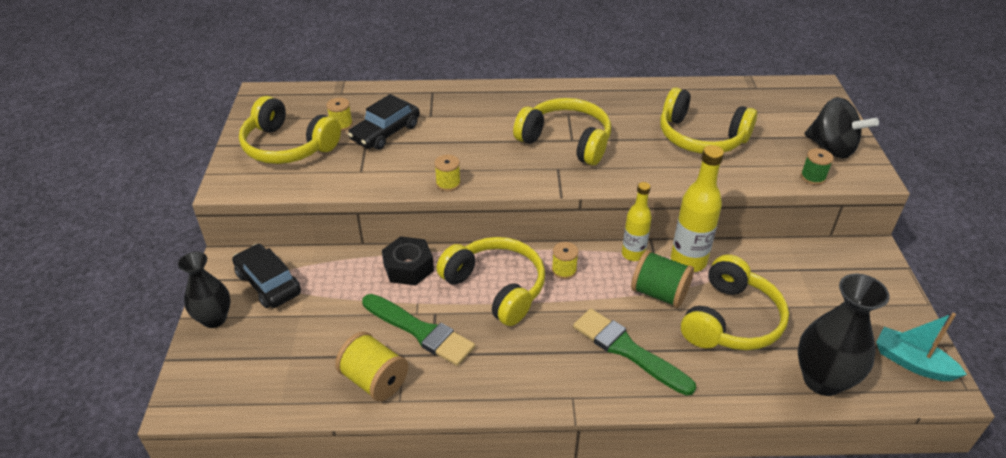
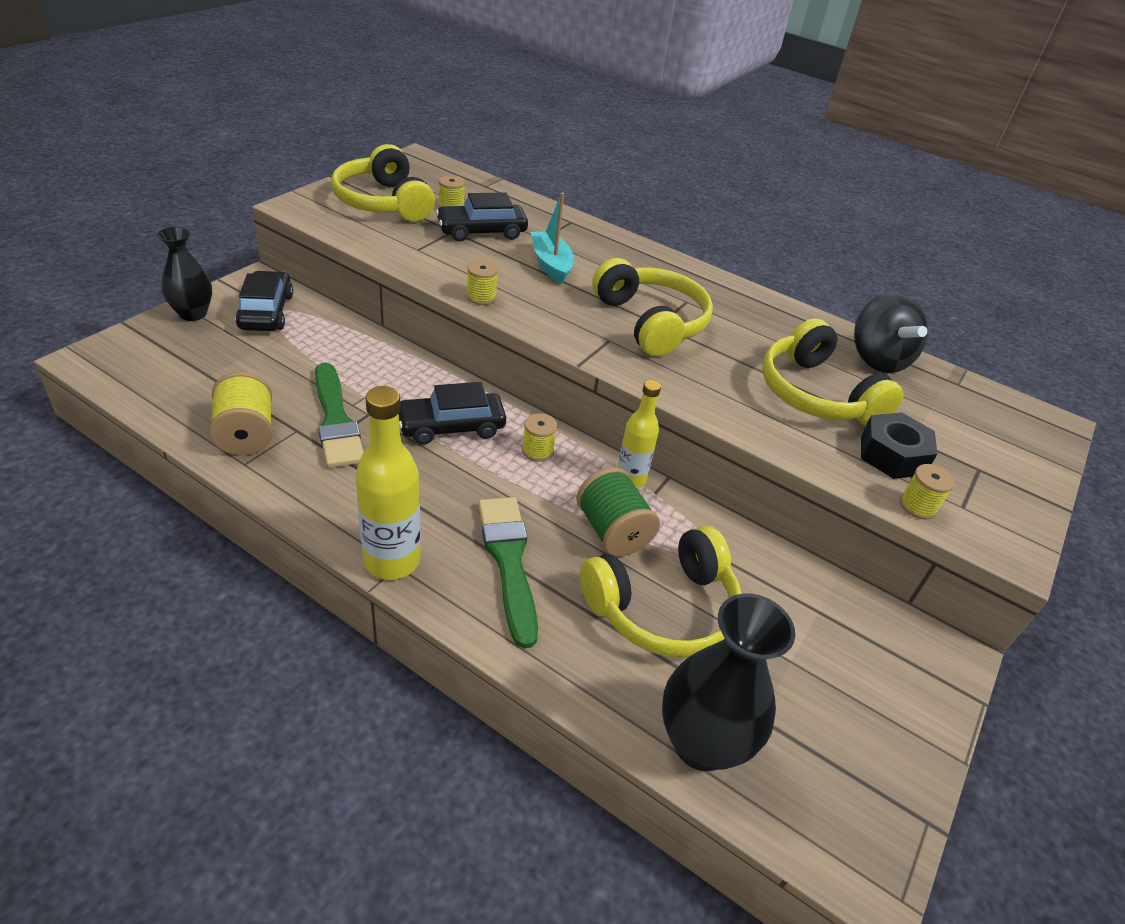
camera: 30 degrees right, 0 degrees up
(408, 267) = (394, 364): black nut -> black nut (892, 455)
(496, 287) = (451, 426): yellow headphones -> black car
(688, 261) = (685, 521): yellow bottle -> yellow bottle (392, 561)
(813, 177) = (917, 506): green spool -> yellow spool
(832, 148) = (987, 492): black spinning top -> black spinning top (877, 359)
(912, 362) = (854, 810): turquoise boat -> turquoise boat (551, 265)

